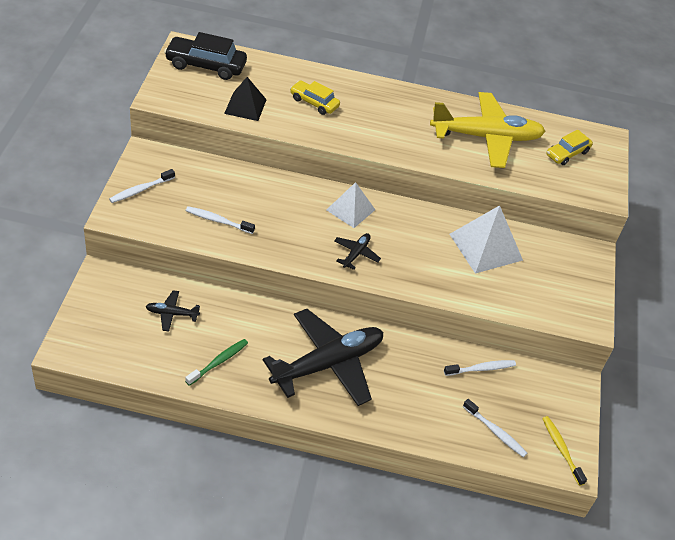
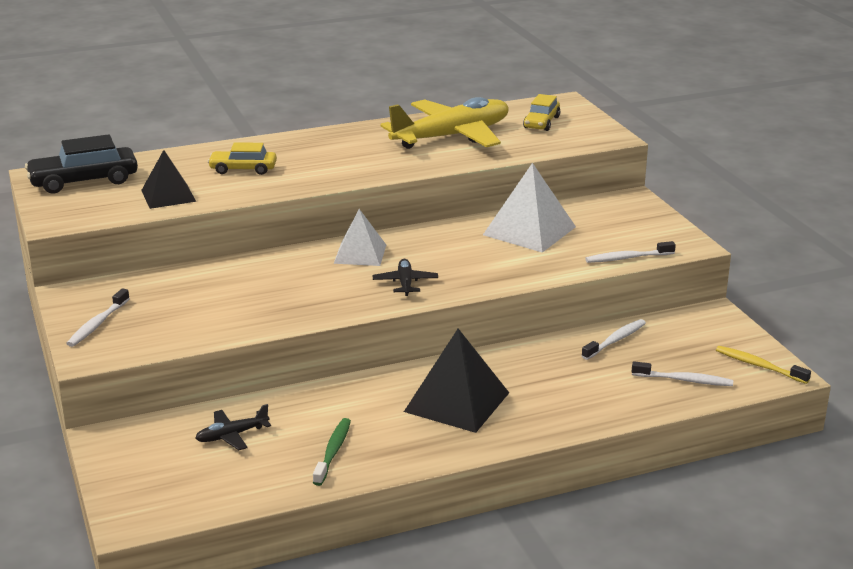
camera: 25 degrees left, 20 degrees down
(218, 221) = (221, 314): white toothbrush -> white toothbrush (627, 258)
(328, 364) = (457, 402): black plane -> black pyramid

